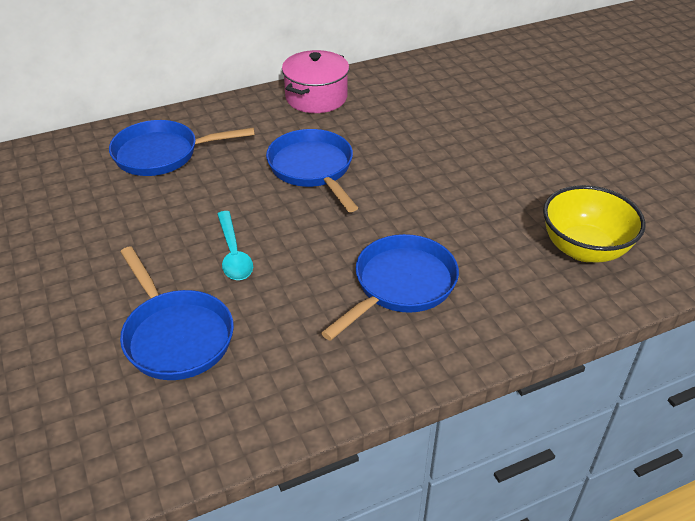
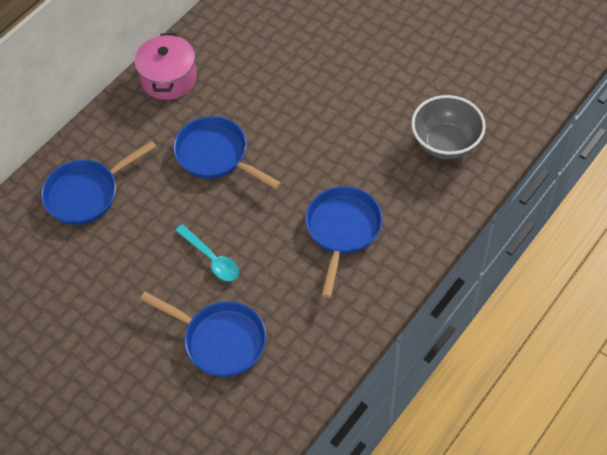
camera: 25 degrees left, 15 degrees up
(584, 249) = (445, 143): yellow bowl -> grey bowl

